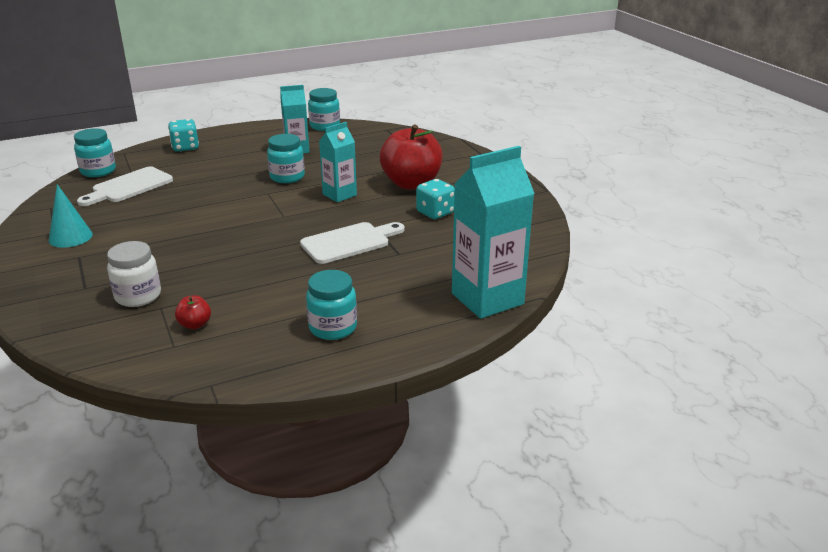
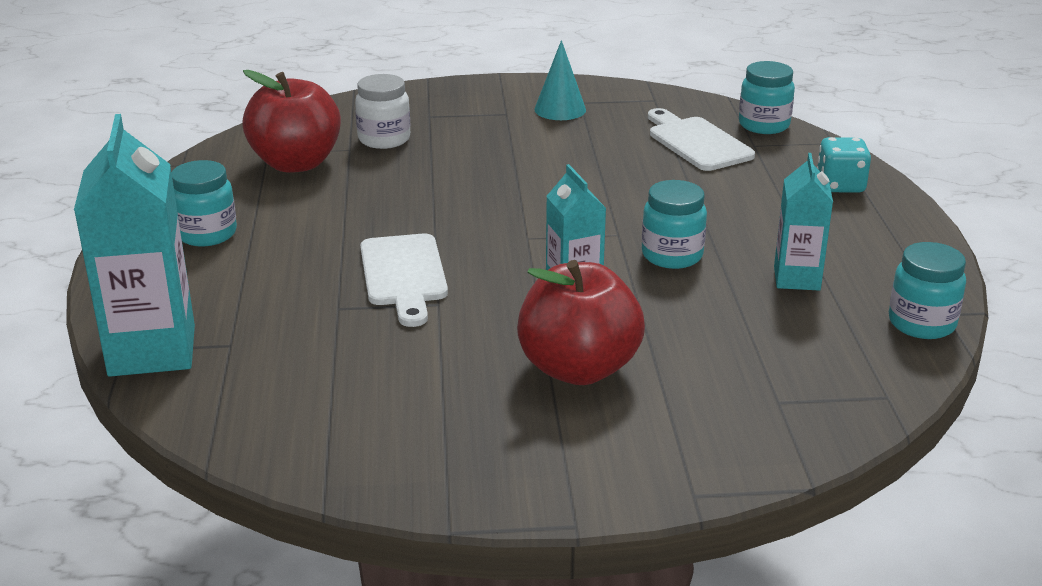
camera: 110 degrees right, 0 degrees up
(195, 324) = (296, 163): red apple -> red apple, size x2.44
(435, 213) = (444, 367): turquoise dice -> none

